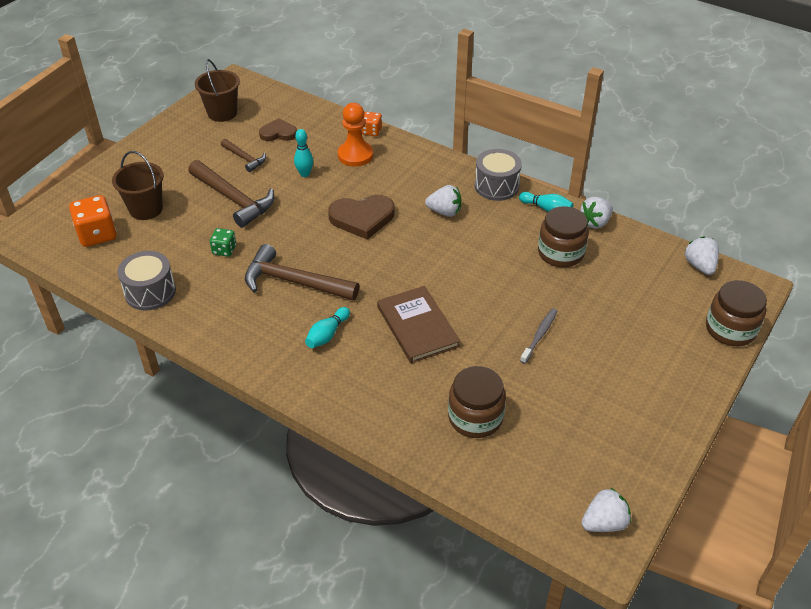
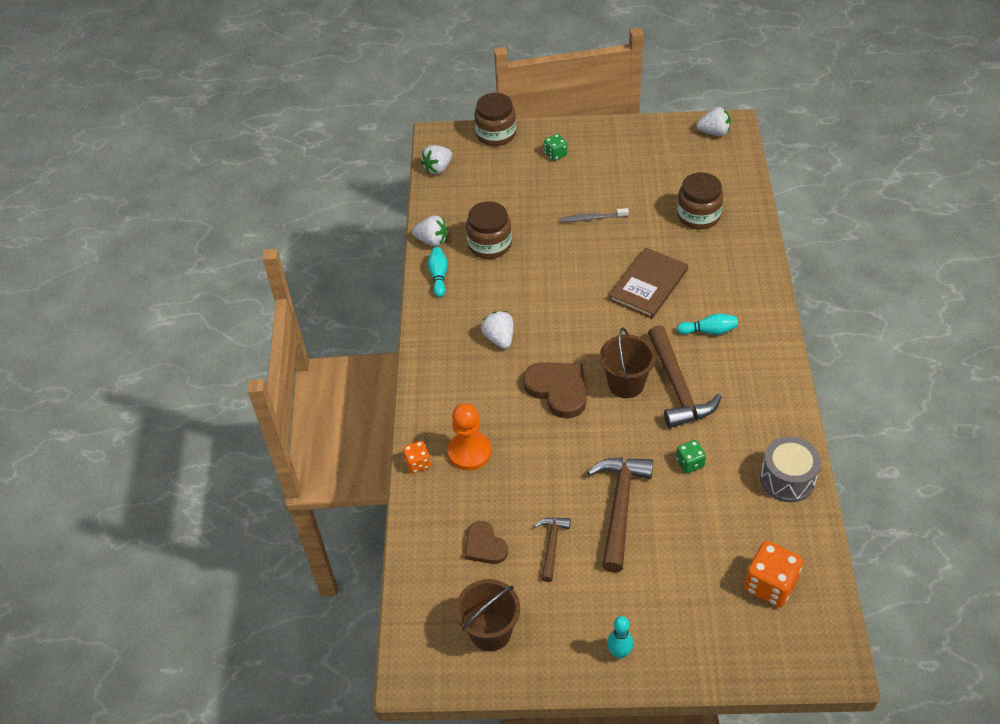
camera: 120 degrees left, 5 degrees up
(146, 209) = (700, 572): brown bucket -> brown bucket (626, 384)
(304, 174) = (533, 475): turquoise bowling pin -> turquoise bowling pin (619, 652)
(496, 186) = (432, 322): grey drum -> none
(604, 523) = (714, 132): white strawberry -> white strawberry turned 150 degrees clockwise
(662, 358) = (555, 154): none -> green dice

